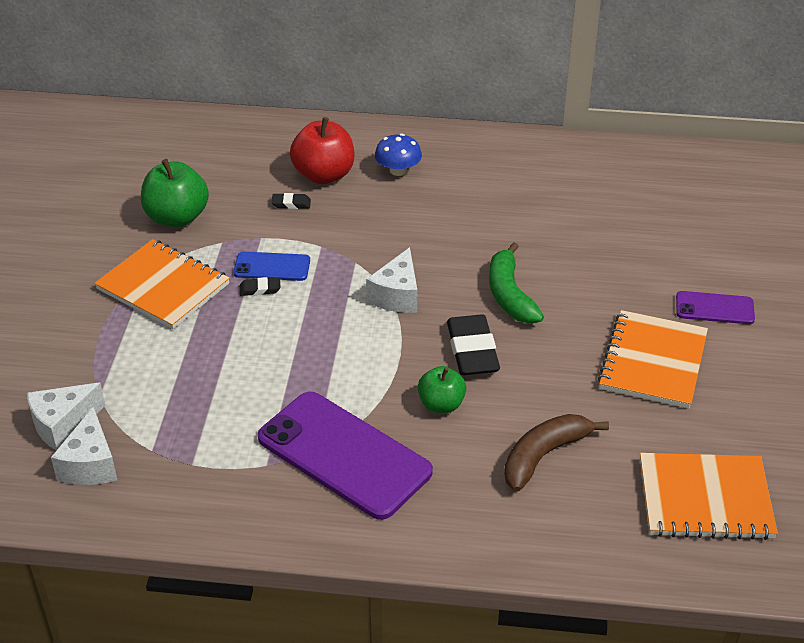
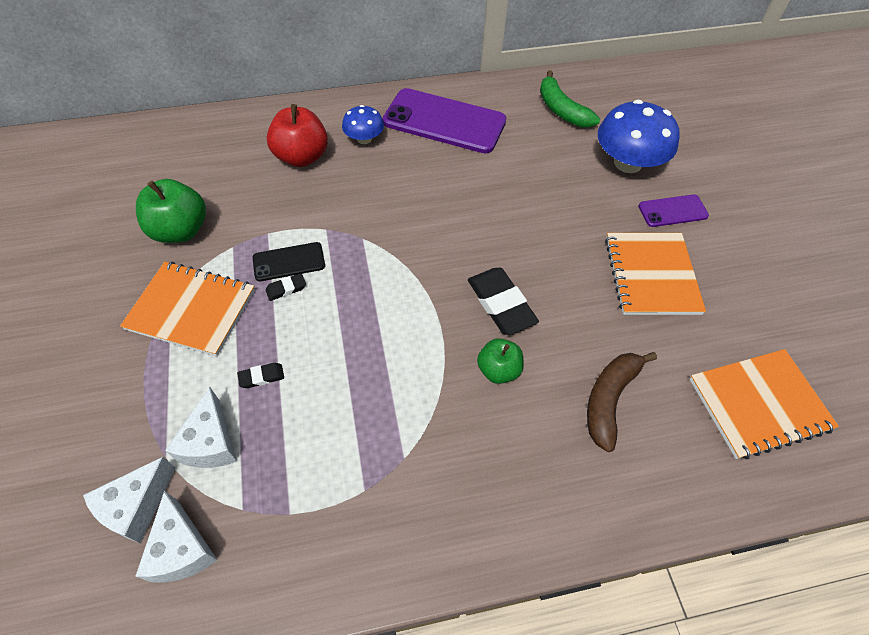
camera: 20 degrees left, 15 degrees up
(272, 267) = (289, 262): blue phone -> black phone
(291, 203) = (283, 192): black eraser -> black eraser (261, 377)
(344, 455) = (434, 455): purple phone -> purple phone (444, 121)
(397, 295) = (413, 264): white cheese -> white cheese (211, 442)
(510, 295) = (508, 239): green banana -> green banana (562, 110)
(688, 251) = (628, 163): none -> blue mushroom

